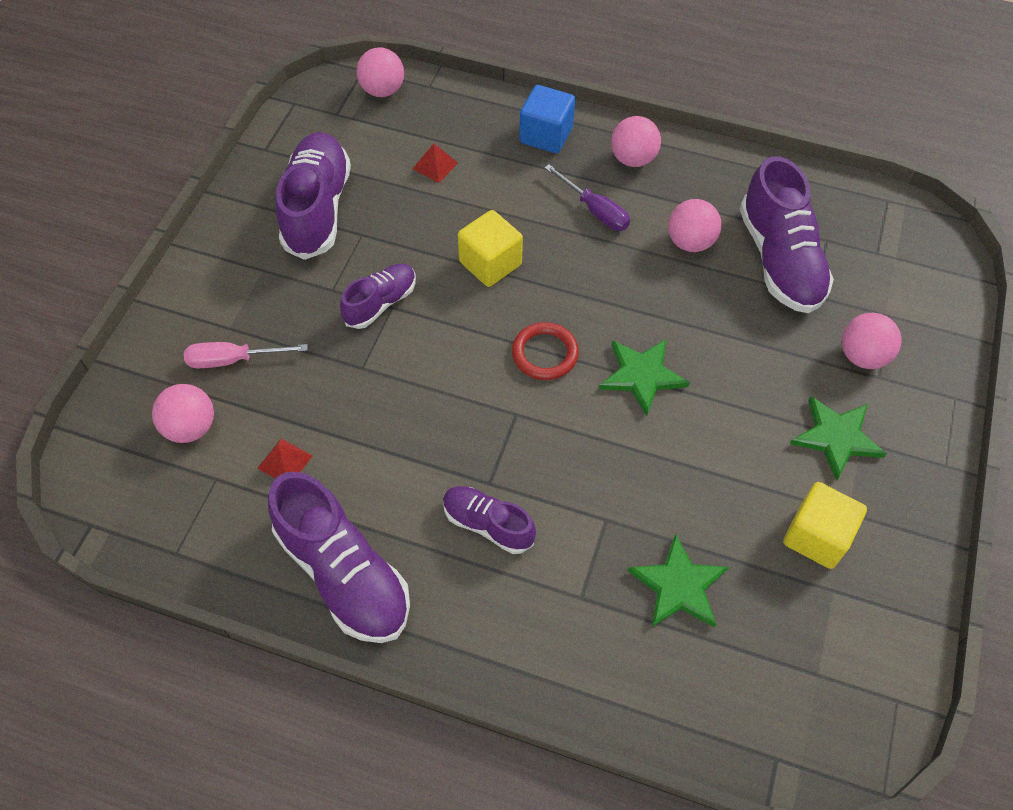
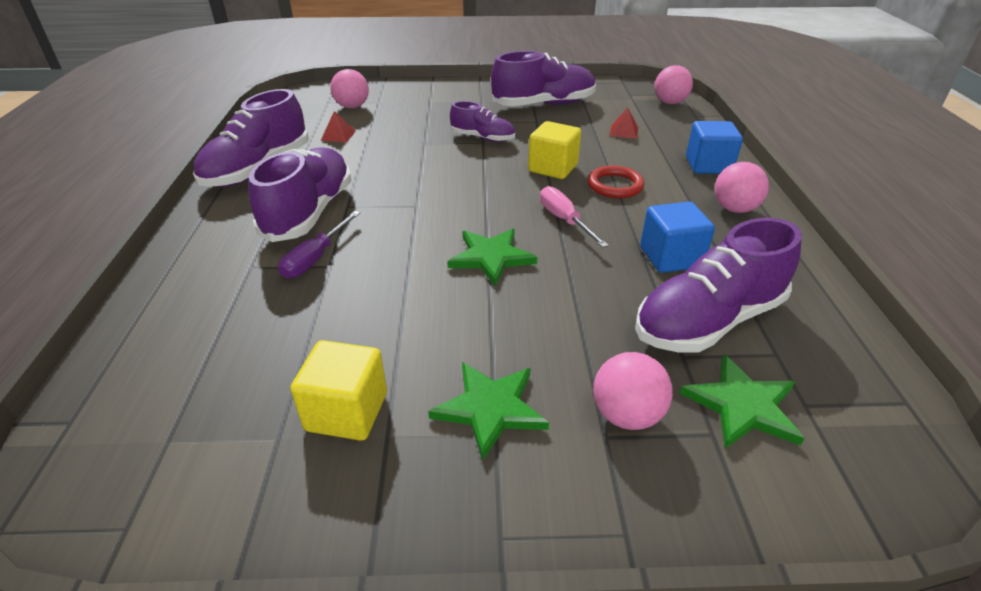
camera: 70 degrees right, 20 degrees down
(233, 360) = (407, 107): pink screwdriver -> pink screwdriver (564, 220)
(488, 524) = (309, 212): purple shoe -> purple shoe, size x1.76
(545, 354) = (482, 206): red ring -> red ring (615, 186)
(595, 210) = (653, 201): purple screwdriver -> purple screwdriver (315, 258)
(678, 586) = (267, 319): green star -> green star (742, 405)
(690, 242) = (670, 257): pink ball -> blue cube

